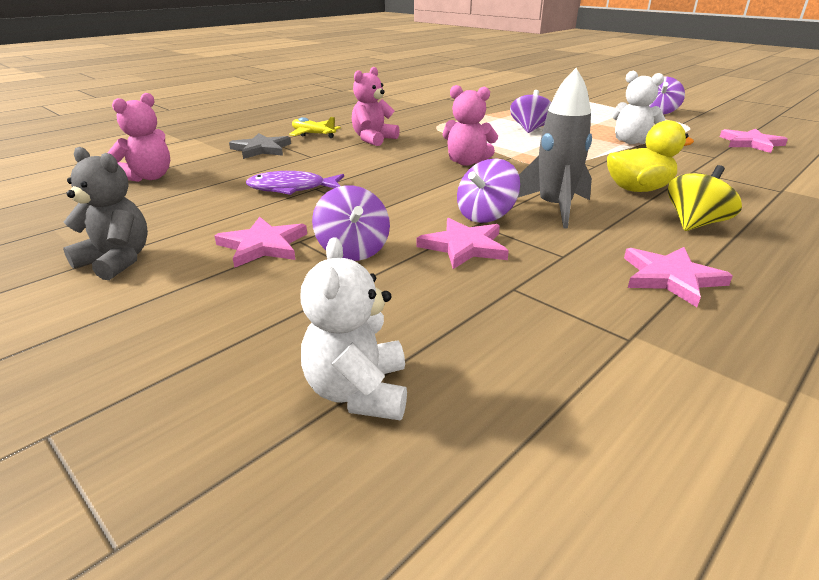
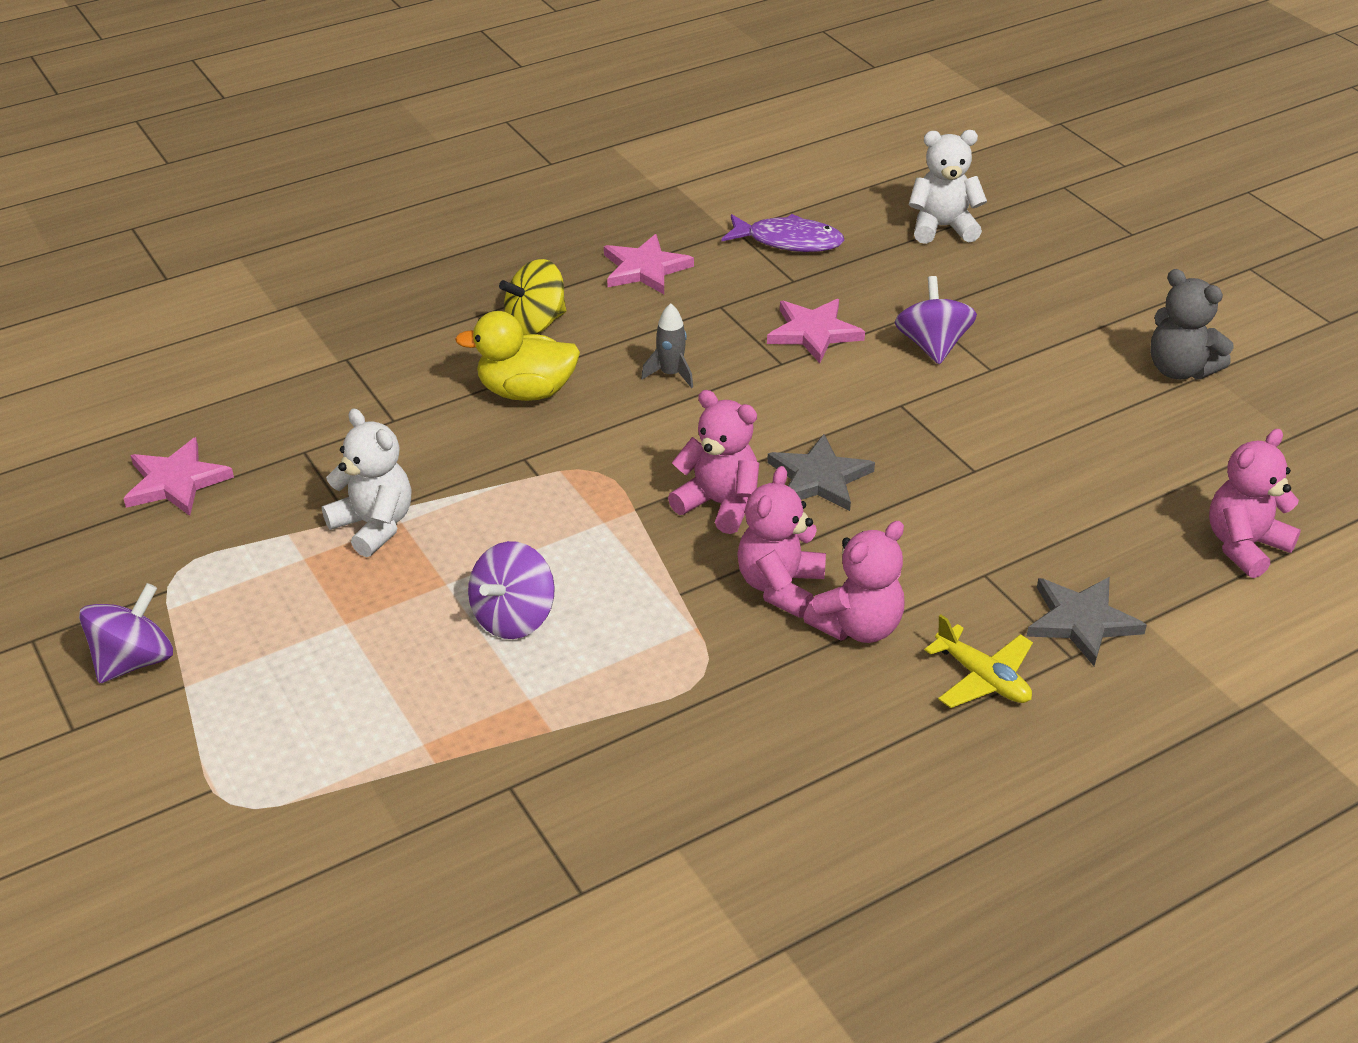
camera: 165 degrees left, 10 degrees up
(263, 245) = (1030, 367): pink star -> none
(291, 189) = (1009, 474): purple fish -> purple fish (788, 241)
(358, 392) = (942, 228): white teddy bear -> white teddy bear turned 105 degrees counterclockwise
(415, 175) = (819, 478): none -> grey star
(416, 145) = (780, 586): none -> pink teddy bear
(485, 215) = (763, 375): purple spinning top -> none
(554, 208) = (671, 374): grey rocket -> grey rocket, size x0.51

